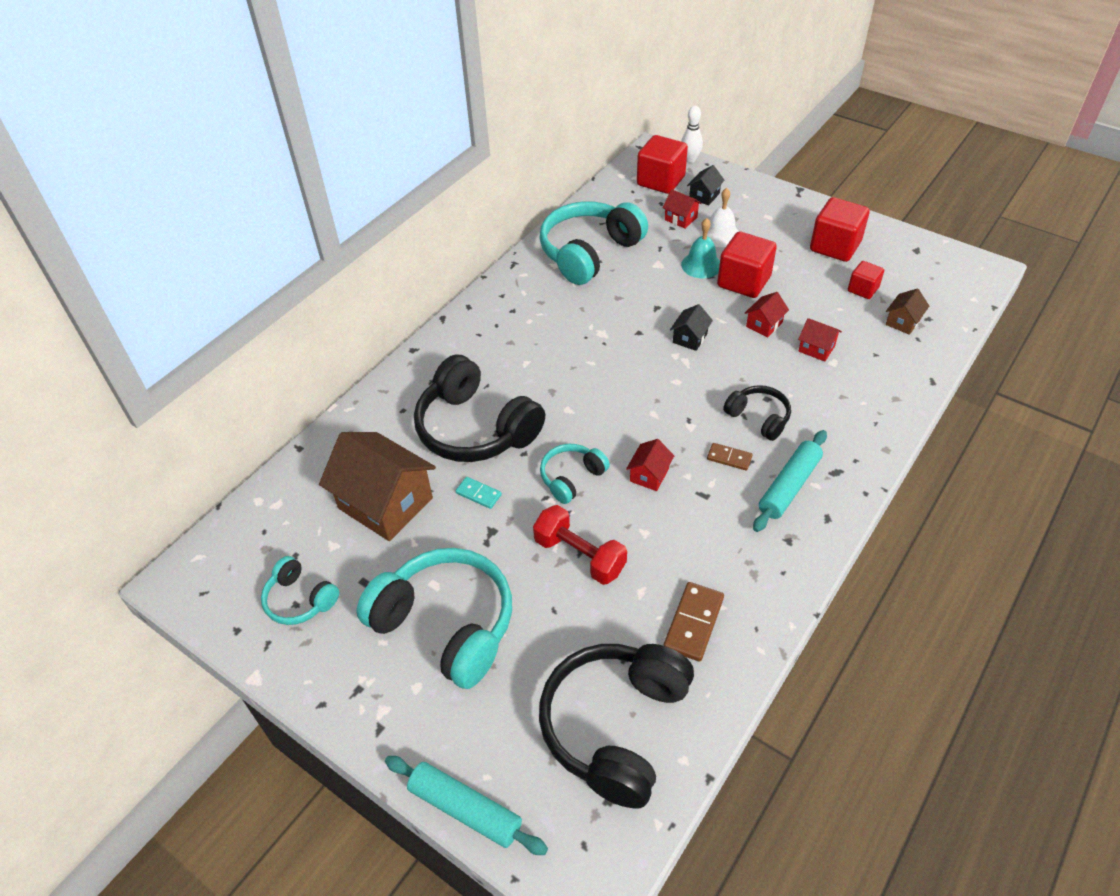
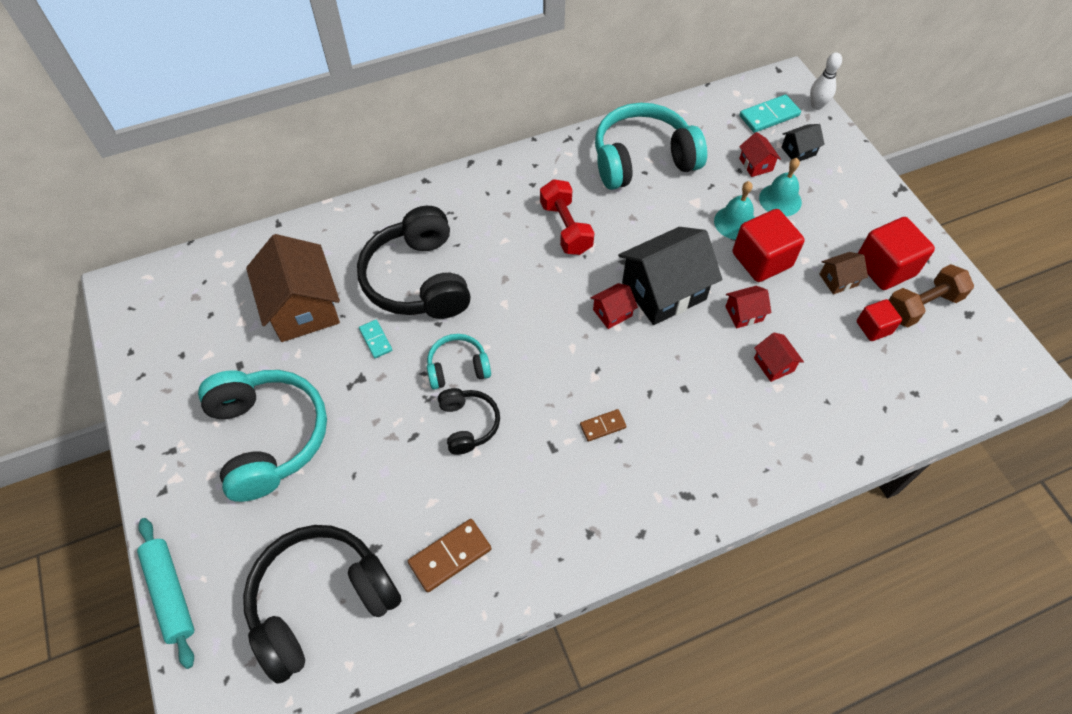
camera: 30 degrees right, 10 degrees up
(300, 599) = (187, 353): turquoise headphones -> none
(579, 556) = (409, 441): red dumbbell -> red dumbbell (565, 228)
(649, 475) = (522, 402): red house -> red house (612, 313)
(660, 181) = (769, 116): red cube -> turquoise domino
(690, 338) = (663, 291): black house -> black house, size x2.18
(720, 235) = (780, 200): white bell -> turquoise bell
(729, 458) = (602, 426): brown domino -> brown domino turned 75 degrees counterclockwise
(758, 418) = (660, 403): black headphones -> black headphones (468, 424)
(789, 486) = (632, 484): turquoise rolling pin -> none
(881, 259) = (921, 306): none -> brown dumbbell
(903, 322) = (885, 383): brown house -> brown house (838, 280)

